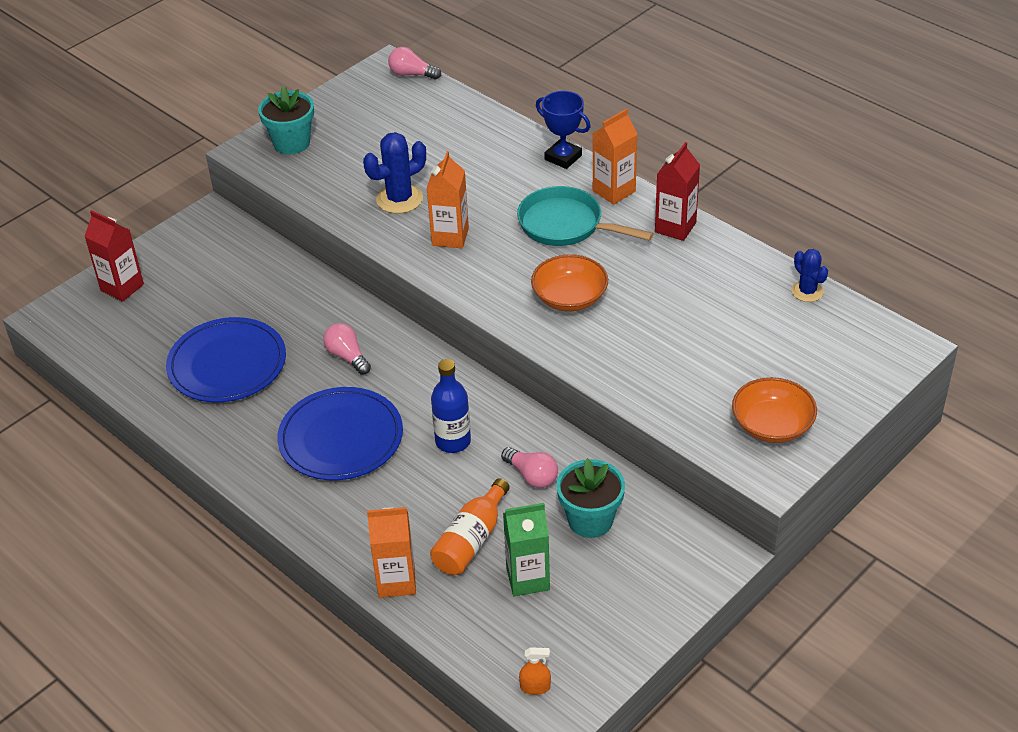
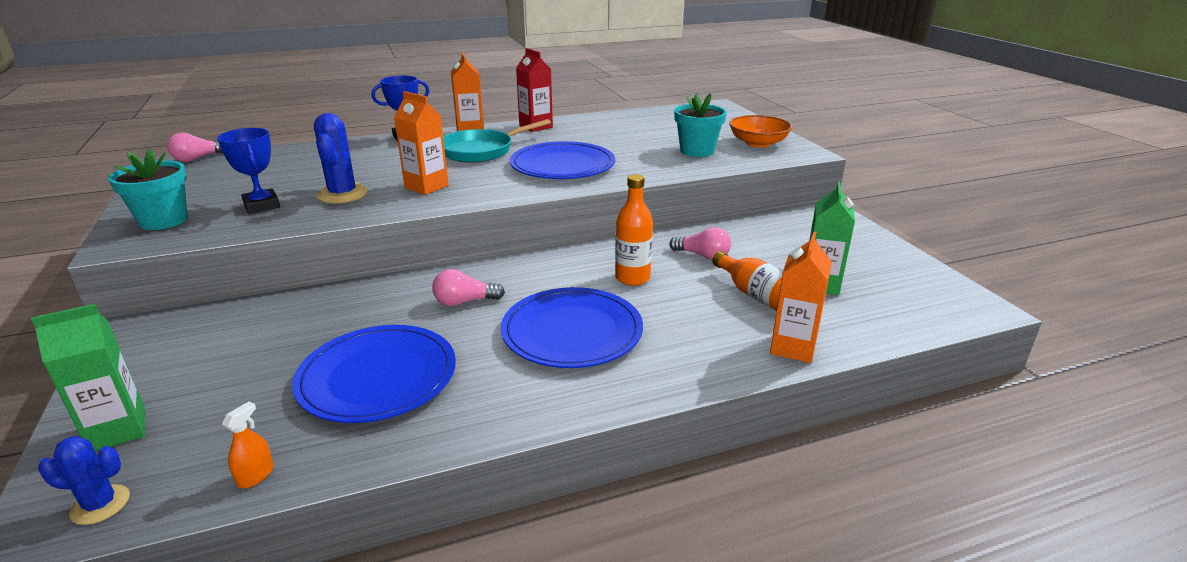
camera: 65 degrees left, 15 degrees down
(122, 287) = (118, 430): red carton -> green carton
(348, 171) = (262, 205): none -> blue trophy
(453, 441) = (632, 278): blue bottle -> orange bottle
(532, 476) = (702, 256): pink light bulb -> pink light bulb turned 45 degrees clockwise
(535, 687) = (949, 310): orange spray bottle -> orange spray bottle (255, 475)
(569, 298) = (562, 165): orange bowl -> blue plate
(590, 520) = (768, 246): turquoise flower pot -> turquoise flower pot (697, 151)
(807, 291) = (643, 113): blue cactus -> blue cactus (100, 505)

